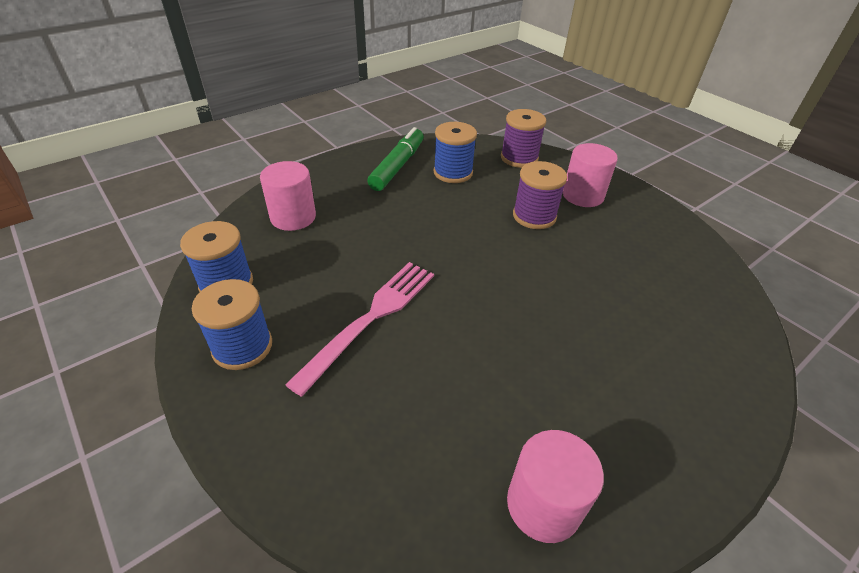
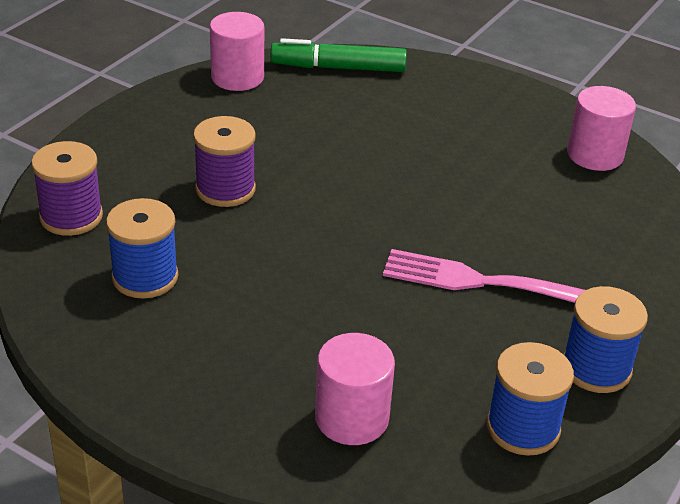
camera: 110 degrees left, 5 degrees down
(397, 166) = (151, 342): green marker -> green marker (338, 68)
(583, 195) = (155, 154): pink cylinder -> pink cylinder (237, 77)

